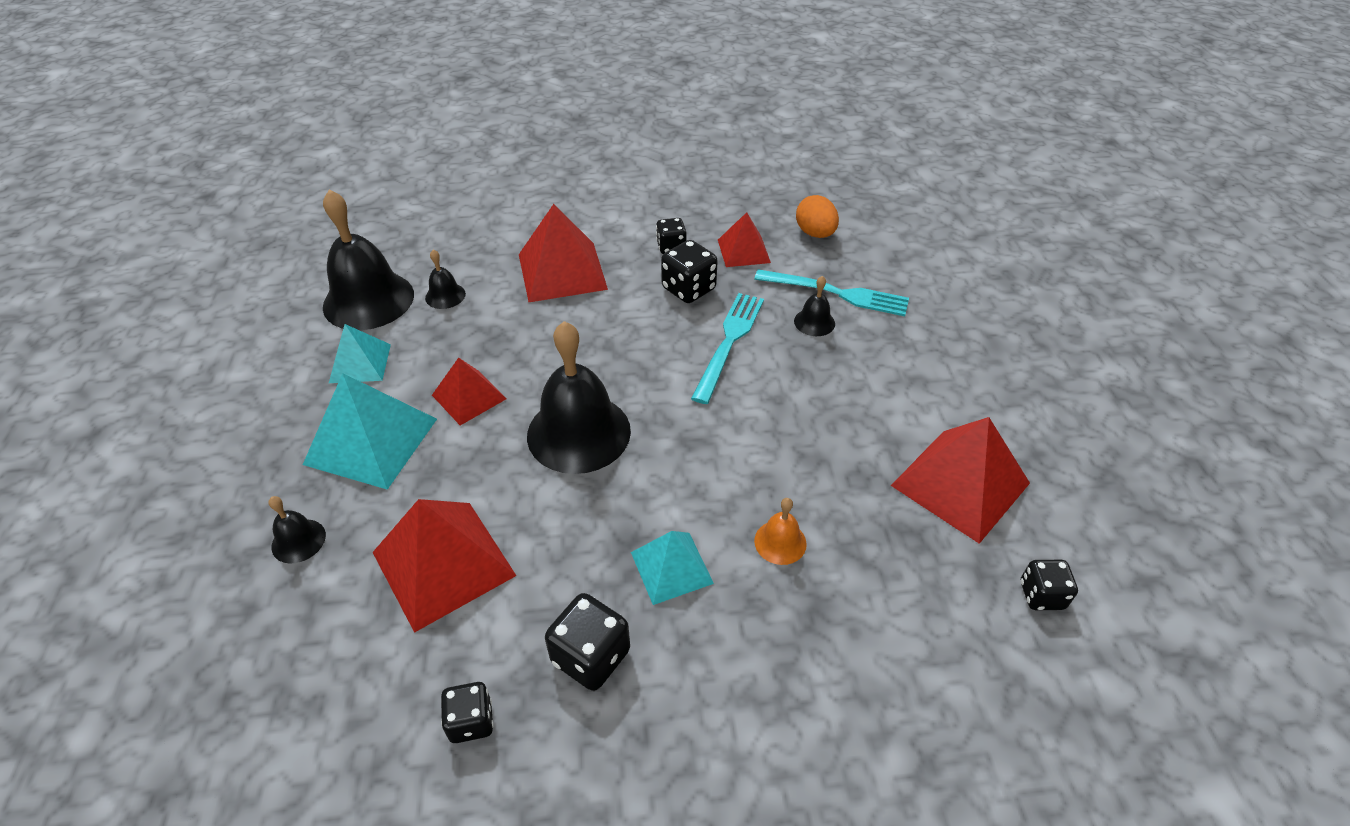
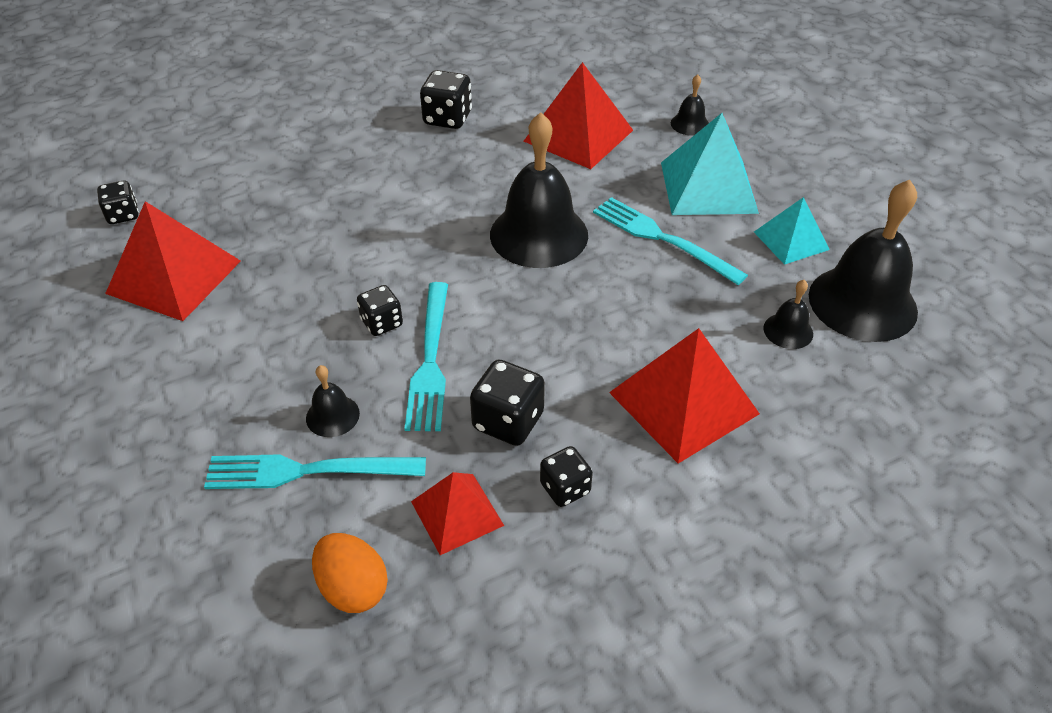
camera: 160 degrees right, 0 degrees up
(469, 396) = (661, 238): red pyramid -> turquoise fork
(471, 721) = (502, 83): black dice -> black dice (382, 323)
(671, 567) = (413, 169): turquoise pyramid -> none
(780, 542) = (334, 201): orange bell -> none

